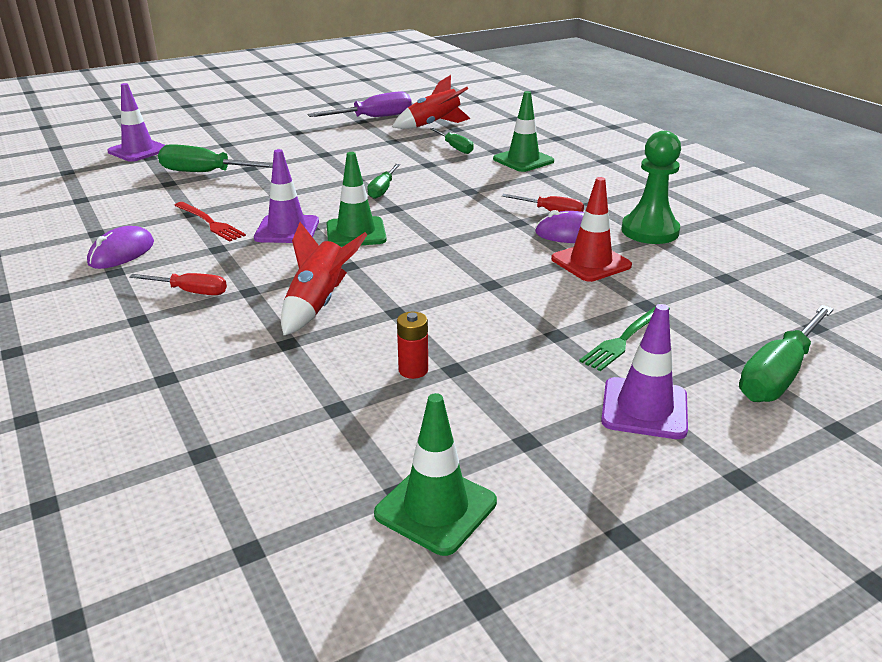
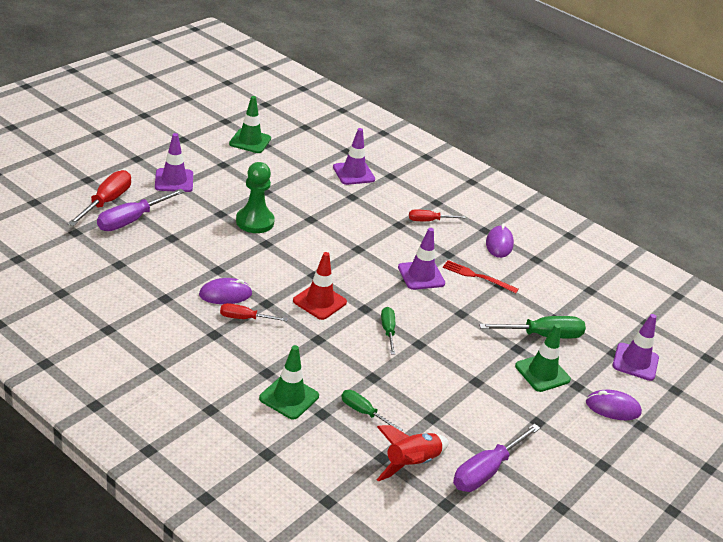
camera: 155 degrees right, 5 degrees up
(213, 132) = (612, 408): none -> purple mouse
(241, 390) = (353, 173): none -> purple traffic cone
(319, 304) = (355, 220): red rocket -> none
(356, 233) = (374, 278): green traffic cone -> green traffic cone (542, 373)
(413, 370) = (284, 188): red battery -> none
(591, 262) = (208, 268): red traffic cone -> red traffic cone (319, 301)
(625, 338) = (183, 214): green fork -> none
(649, 231) = (167, 305): green pawn -> green pawn (255, 221)
(721, 336) = (131, 220): none -> purple screwdriver
(778, 375) = (107, 201): green screwdriver -> red screwdriver

